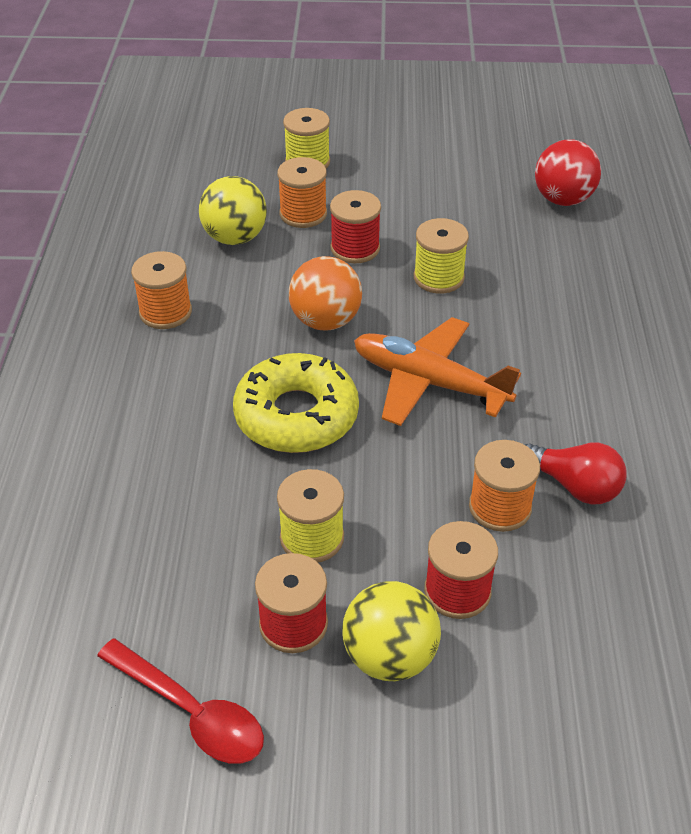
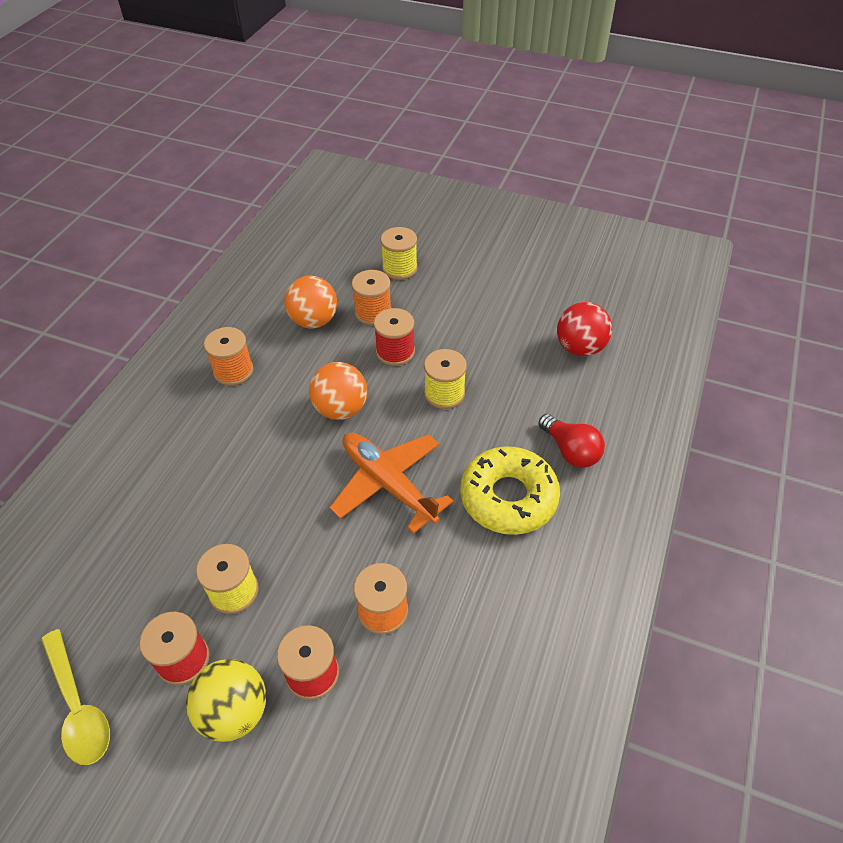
camera: 20 degrees right, 5 degrees up
(191, 711) = (78, 706): red spoon -> yellow spoon
(235, 238) = (314, 321): yellow ball -> orange ball
(296, 415) = (277, 484): yellow donut -> yellow donut (508, 497)
(574, 486) = (450, 610): red light bulb -> red light bulb (570, 451)

